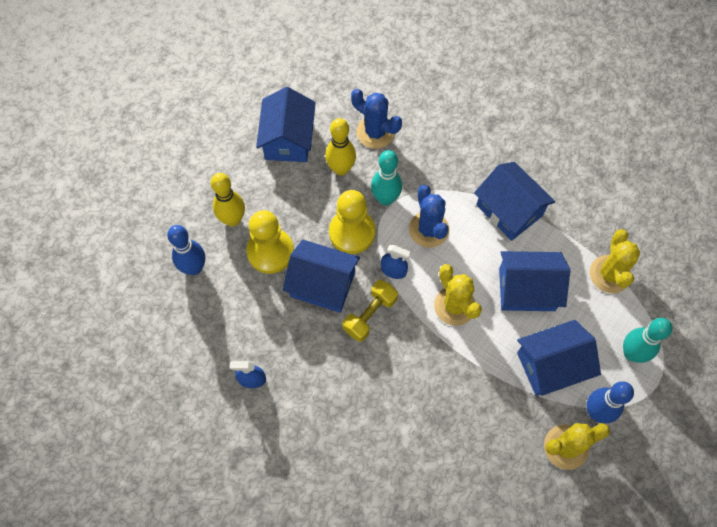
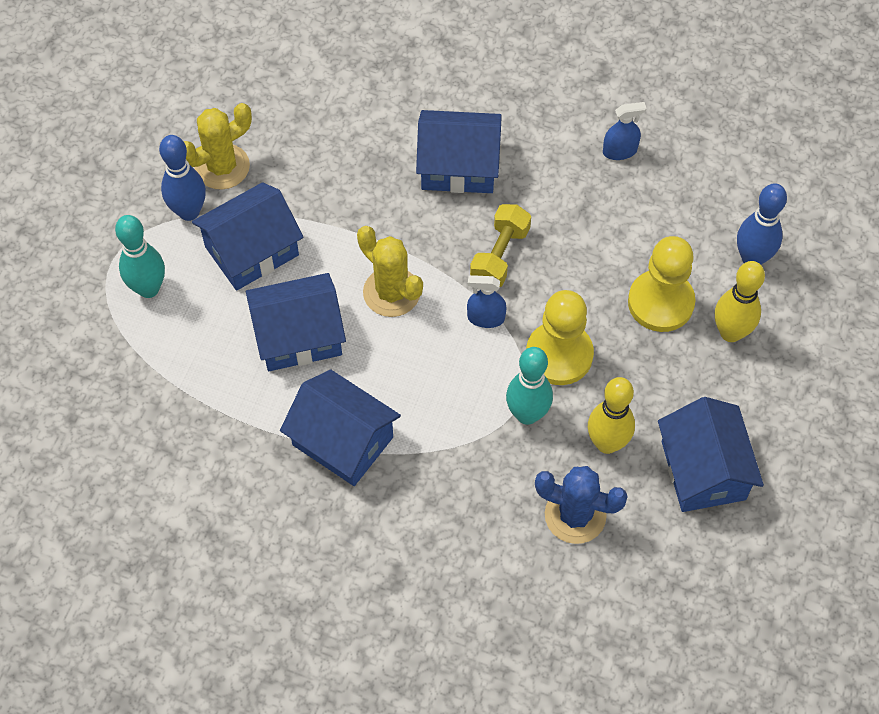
camera: 165 degrees right, 5 degrees down
(322, 284) = (574, 278): blue house -> blue house (458, 166)
(428, 229) = (452, 385): blue cactus -> none
(609, 274) = (185, 383): yellow cactus -> none

